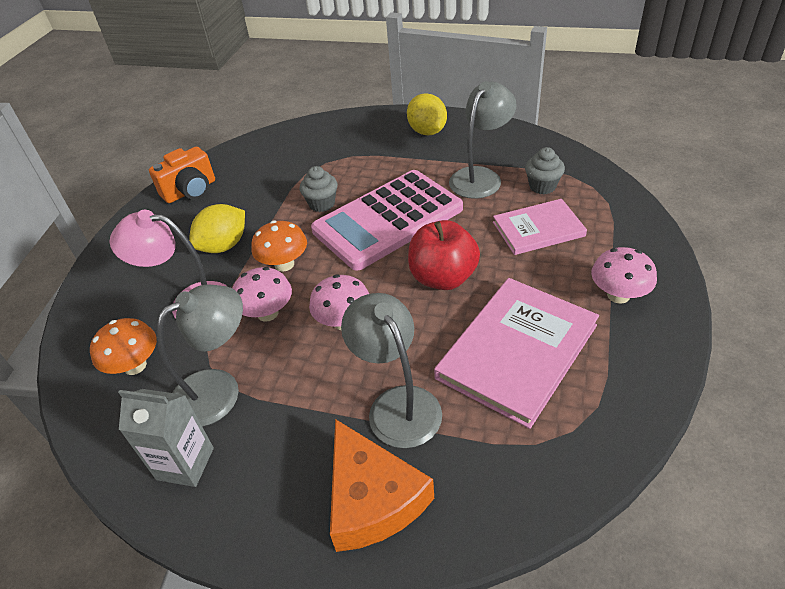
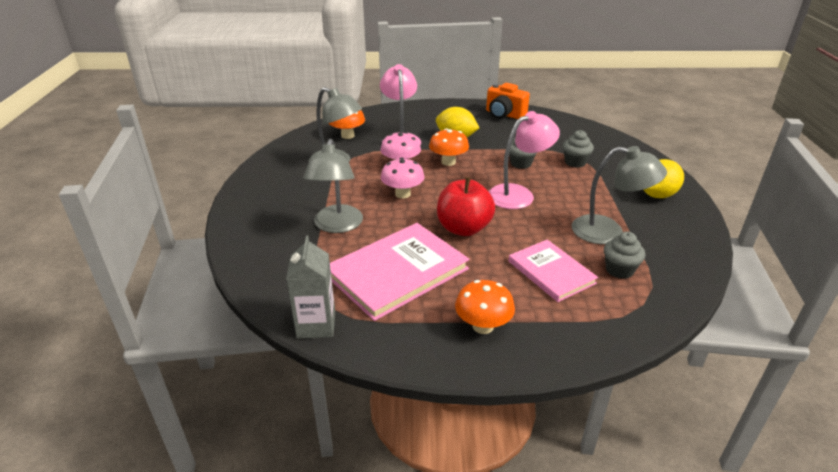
camera: 70 degrees right, 10 degrees down
(185, 463) = (285, 165): grey carton -> grey carton (316, 325)
(341, 164) = (575, 162): none -> grey cupcake
(372, 498) = (267, 227): orange cheese -> none
(388, 220) = (518, 194): pink calculator -> pink lamp
(397, 404) = (337, 226): grey lamp -> grey lamp turned 135 degrees clockwise
(517, 351) = (397, 272): pink book -> pink book turned 60 degrees counterclockwise
(618, 295) = (483, 326): pink mushroom -> orange mushroom

